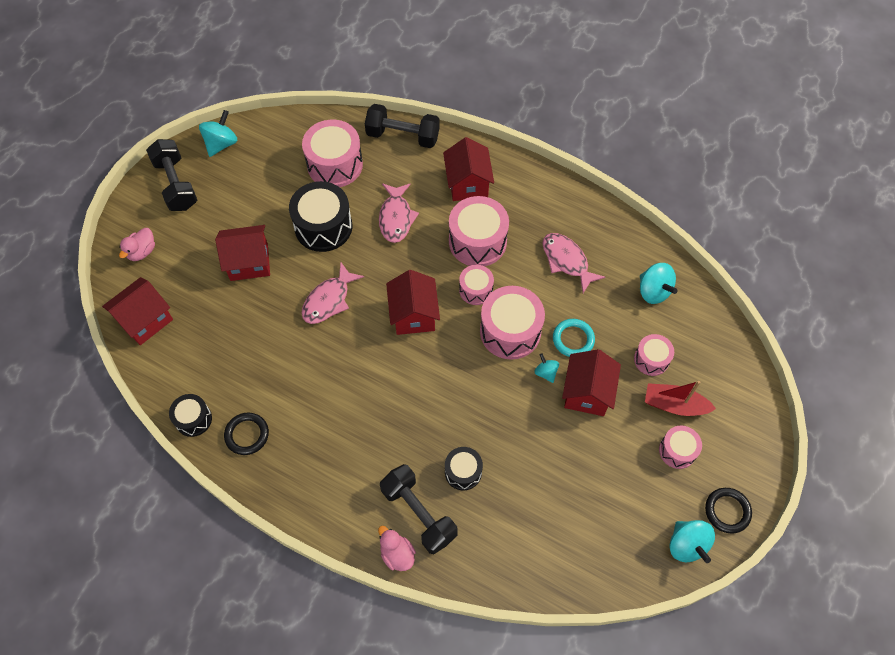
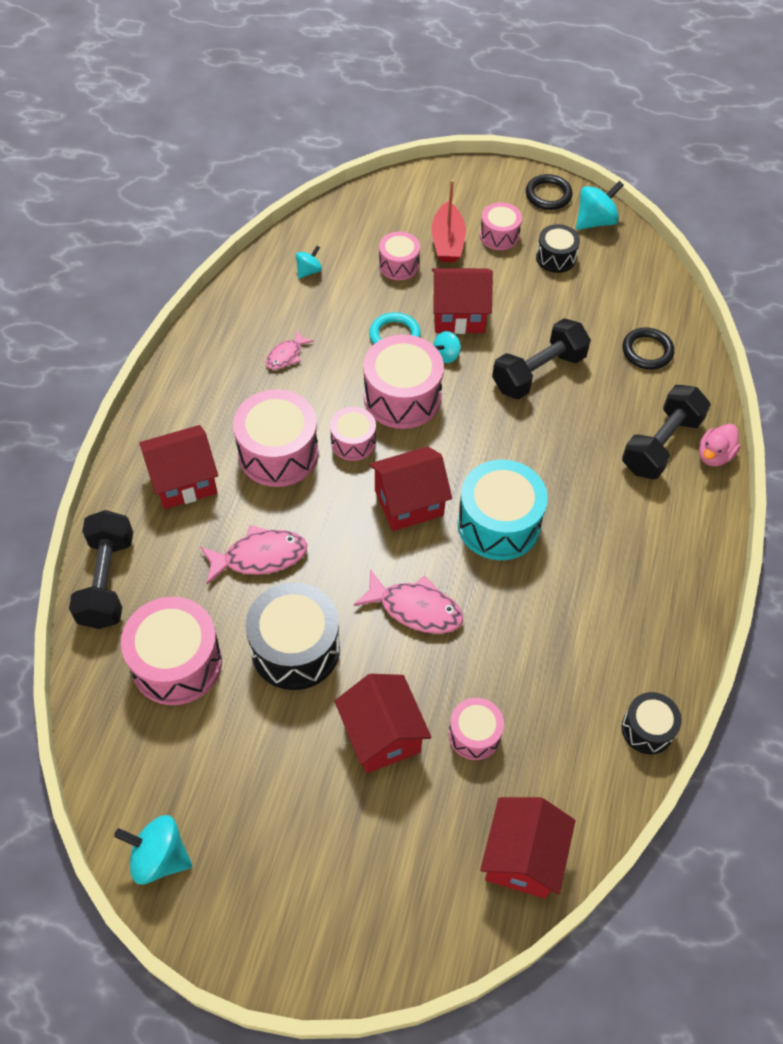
camera: 105 degrees left, 5 degrees down
(142, 251) = (403, 913): pink duck -> none
(145, 320) = (522, 857): red house -> red house turned 75 degrees clockwise
(176, 184) = (258, 906): black dumbbell -> black dumbbell (538, 372)
(230, 313) = (474, 734): none -> pink drum
(247, 435) = (642, 654): black ring -> black ring (647, 351)
(379, 369) = (498, 524): none -> turquoise drum
(463, 472) = (596, 412): black drum -> black drum (555, 257)
(566, 261) = (286, 356): pink fish -> pink fish, size x0.59
(653, 291) = (309, 271): turquoise spinning top -> turquoise spinning top, size x0.59

